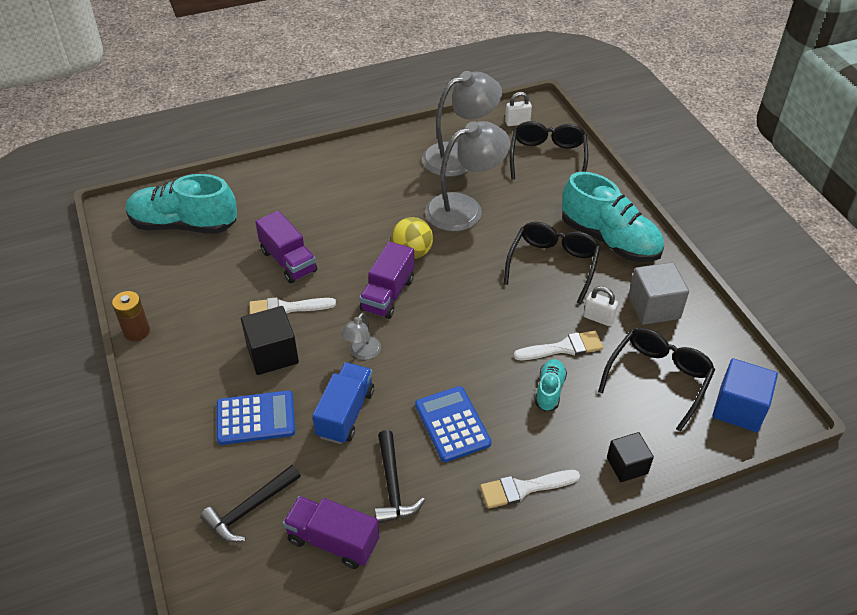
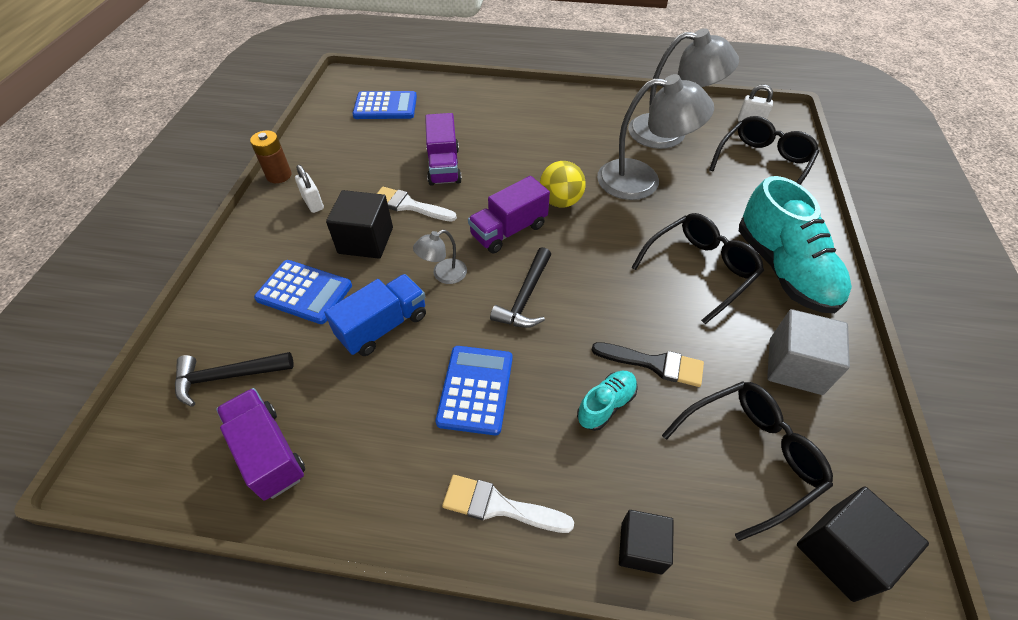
camera: 30 degrees right, 5 degrees up
(184, 225) = (385, 106): turquoise shoe -> blue calculator
(393, 486) = (368, 425): black hammer -> black hammer (525, 297)
(564, 348) = (654, 364): white brush -> black brush
(598, 318) = (717, 349): white padlock -> white padlock (313, 203)
(738, 408) = (842, 552): blue cube -> black cube

